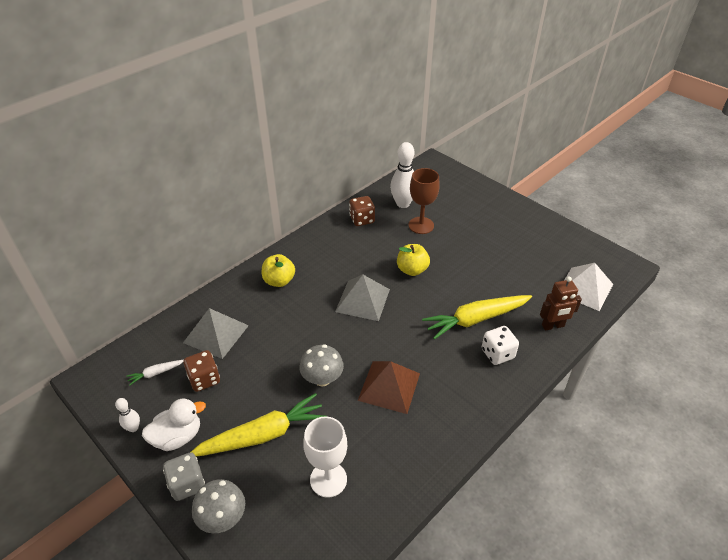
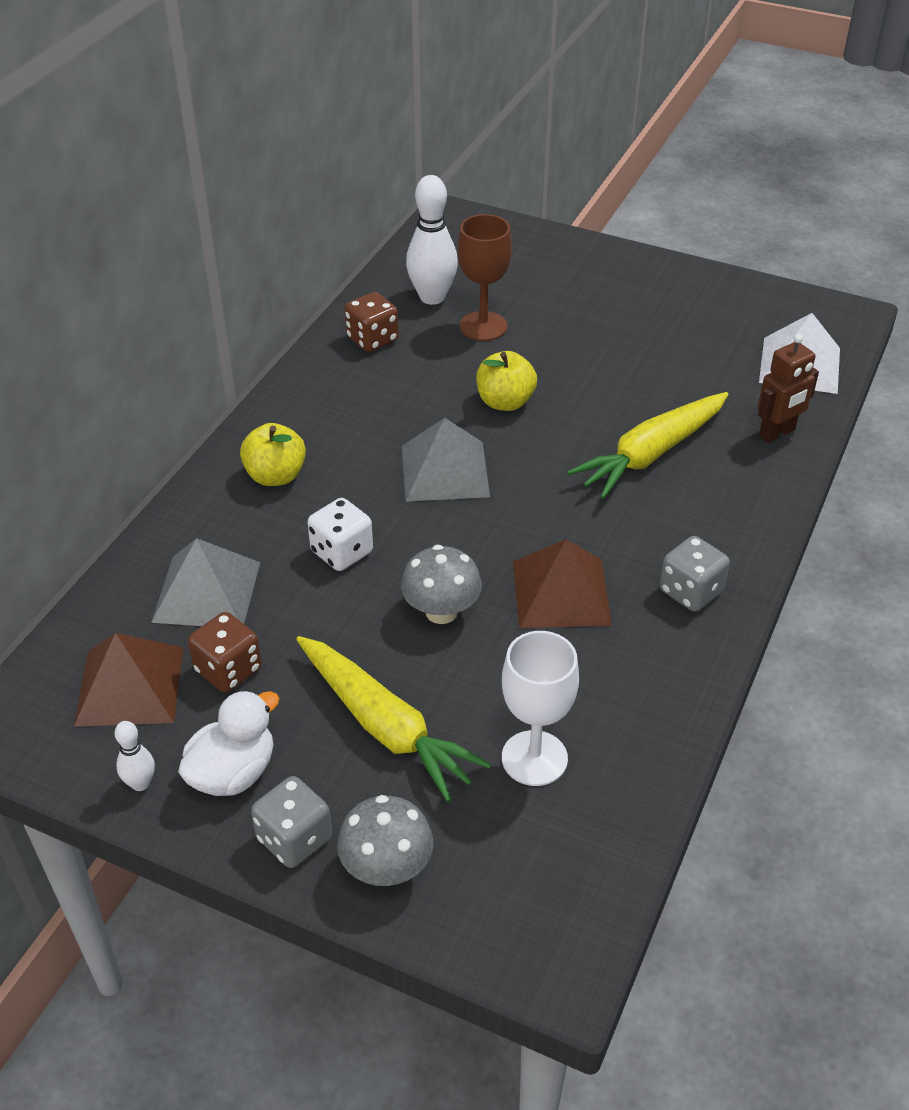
camera: 20 degrees left, 0 degrees up
(156, 373) = (129, 685): white carrot -> brown pyramid
(262, 435) = (385, 726): yellow carrot -> yellow carrot turned 90 degrees clockwise
(459, 407) = (690, 591): none -> grey dice
(497, 354) = (711, 497): white dice -> white dice (342, 552)

